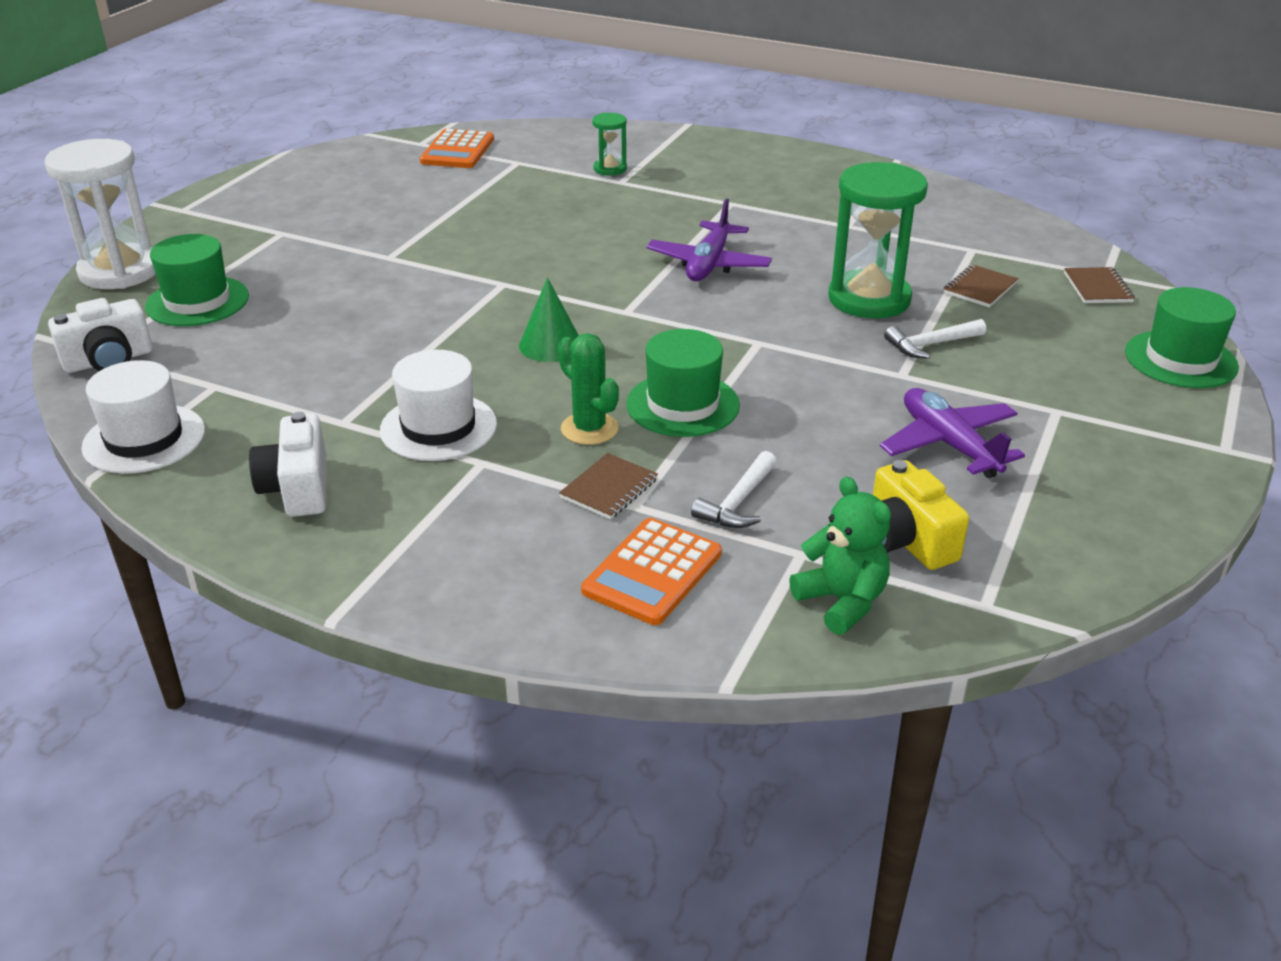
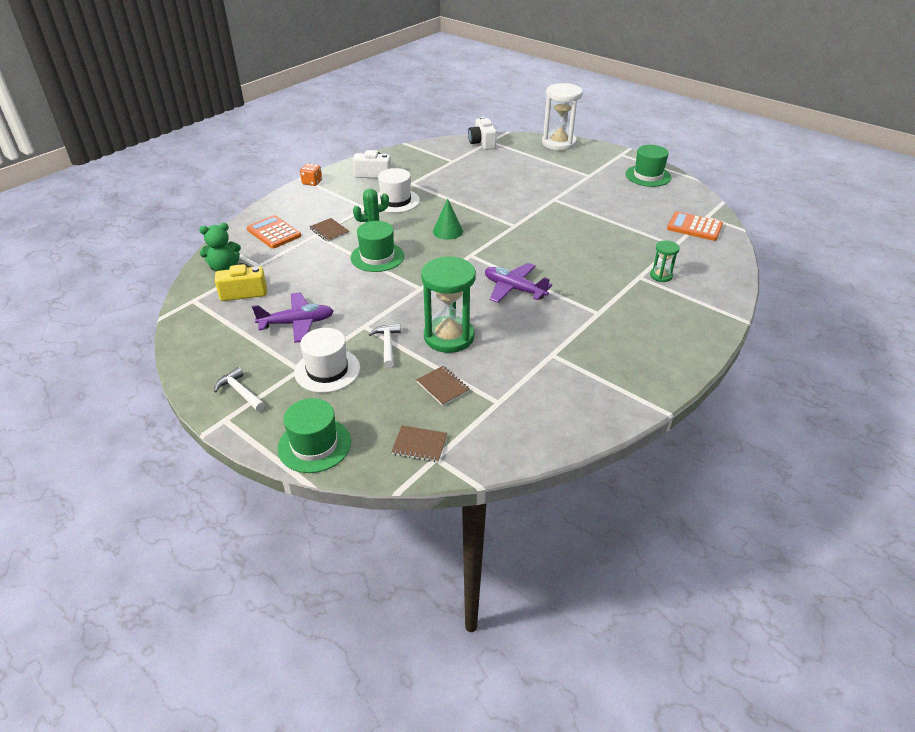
camera: 105 degrees right, 5 degrees up
(144, 439) = (422, 150): white hat -> white hat (327, 370)
(197, 301) = (524, 158): green hat -> green hat (648, 176)
(361, 584) = (312, 182): none -> orange dice
(738, 502) = (299, 257): white hammer -> white hammer (240, 392)

